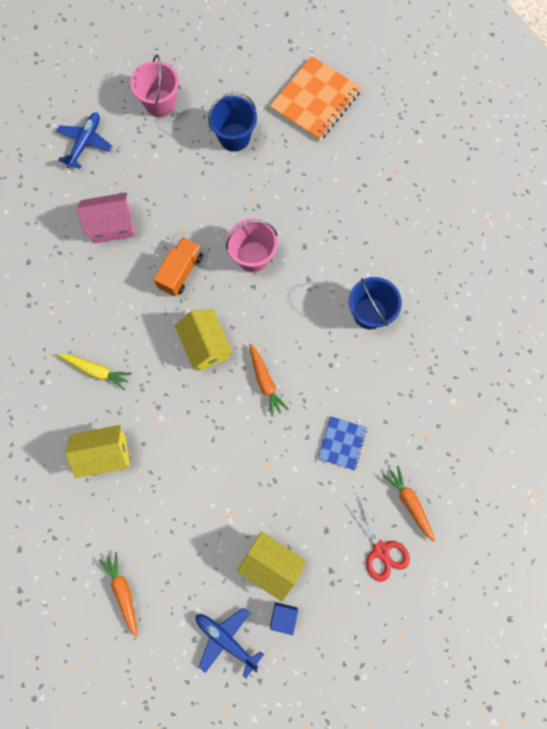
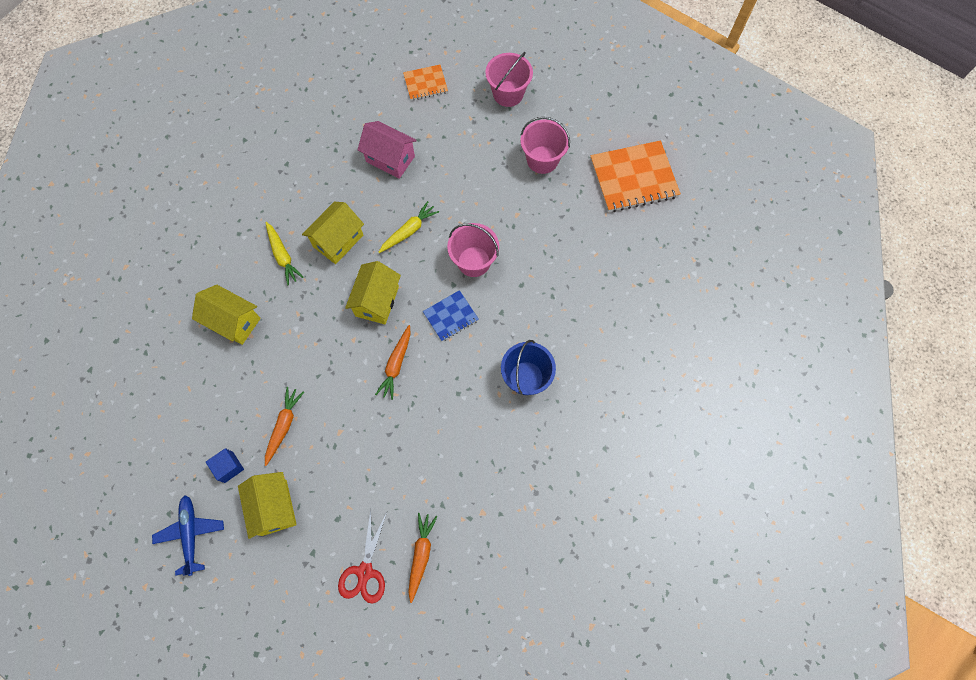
camera: 40 degrees right, 5 degrees down
(85, 143) = (425, 83): blue plane -> orange notebook
(123, 592) = (154, 433): orange carrot -> orange carrot (284, 425)
(131, 323) = (338, 241): none -> yellow house
(180, 271) = (409, 231): orange truck -> yellow carrot
(234, 137) = (542, 160): blue bucket -> pink bucket
(283, 616) = (246, 555): blue cube -> blue cube (229, 467)
(342, 443) = (411, 462): blue notebook -> blue notebook (450, 316)

